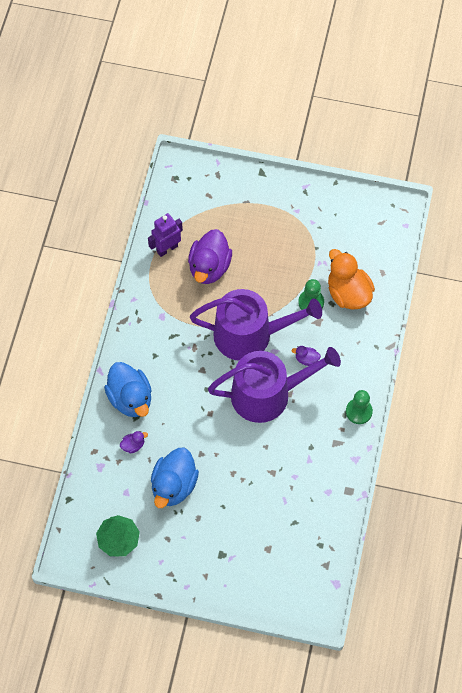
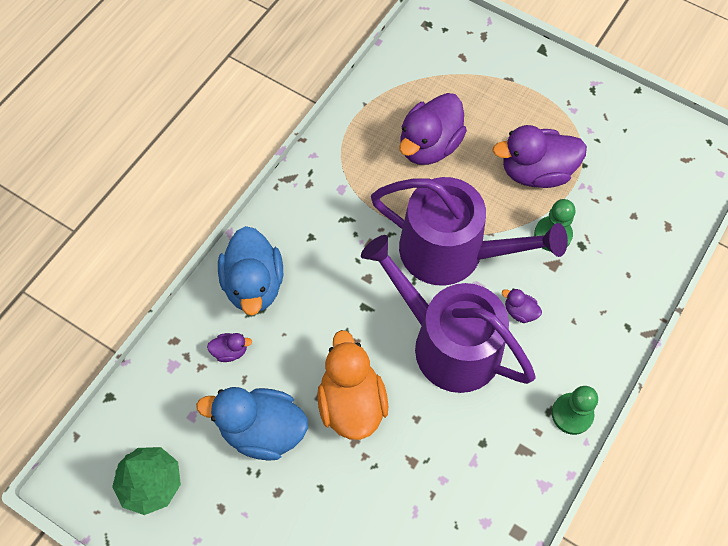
camera: 20 degrees right, 0 degrees up
(167, 249) = (382, 105): purple robot -> none
(174, 485) = (262, 430): blue duck -> blue duck turned 60 degrees clockwise
(268, 394) = (447, 343): purple watering can -> purple watering can turned 150 degrees counterclockwise
(286, 263) = (536, 172): none -> purple duck
(348, 293) = (610, 239): orange duck -> orange duck (351, 403)

